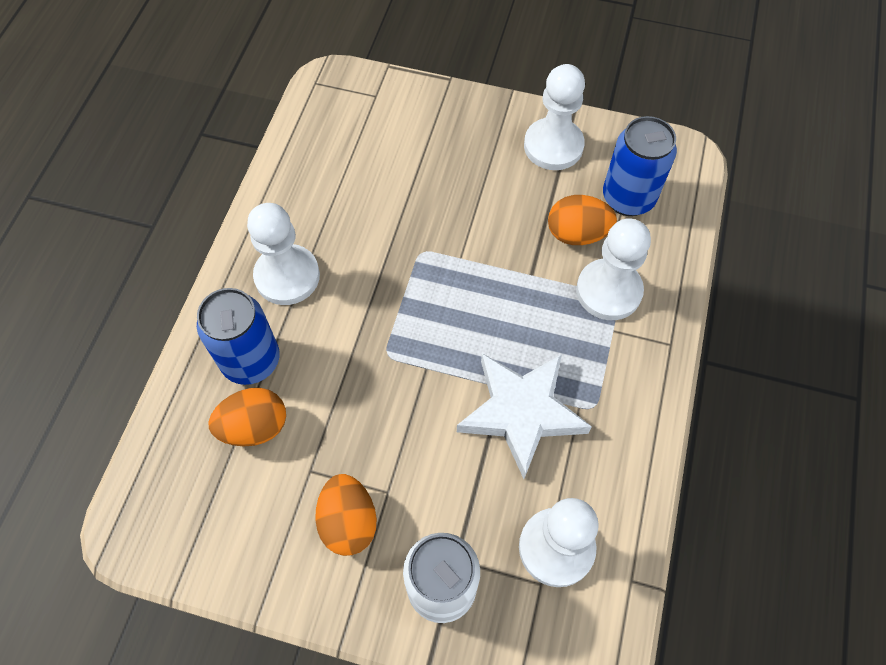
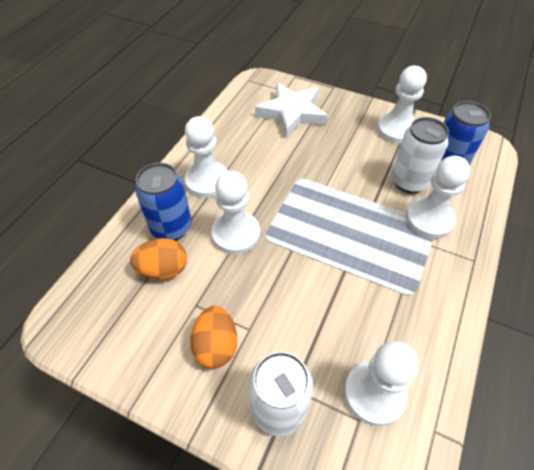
camera: 10 degrees right, 10 degrees down
(345, 356) = (236, 234): none -> white pawn
(521, 412) = (357, 289): white star -> white star (292, 113)
(577, 234) = (409, 182): orange egg -> white can

